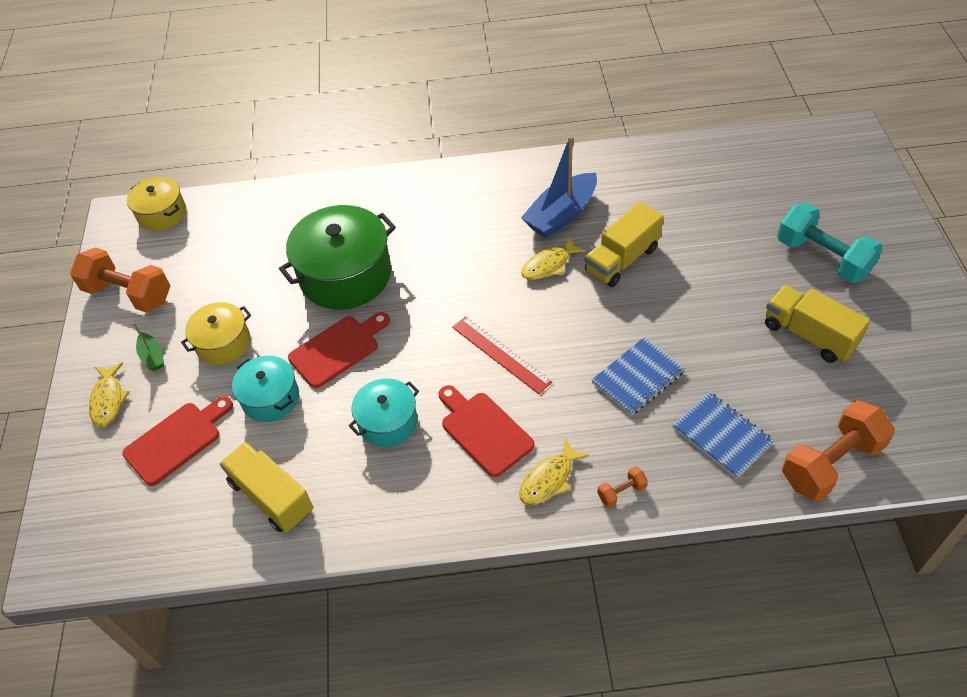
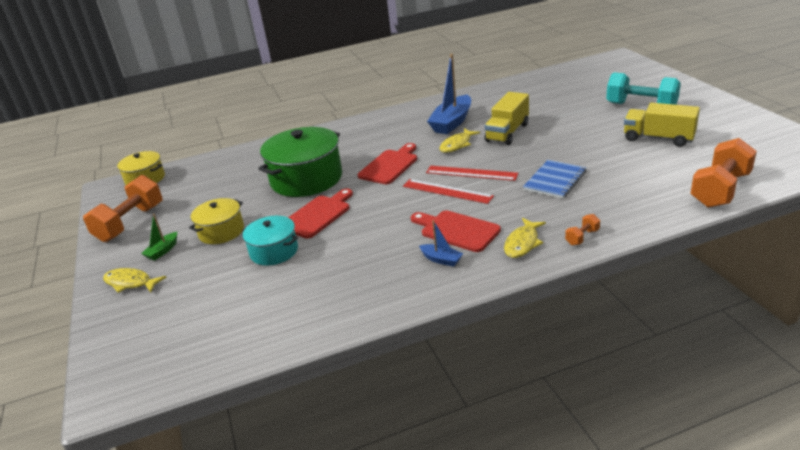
camera: 15 degrees left, 20 degrees down
(108, 400) = (130, 283): yellow fish -> yellow fish turned 135 degrees clockwise
(129, 294) = (130, 223): orange dumbbell -> orange dumbbell turned 75 degrees counterclockwise
(152, 356) = (162, 251): green boat -> green boat turned 75 degrees clockwise
(176, 440) = (201, 292): red cutting board -> red cutting board (390, 165)
(271, 497) = (299, 304): yellow truck -> none
(388, 422) = (377, 242): turquoise pot -> none
(447, 476) = (441, 259): none -> blue boat
(543, 328) = (471, 173): none -> red ruler
(721, 435) = (634, 194): blue notebook -> none

